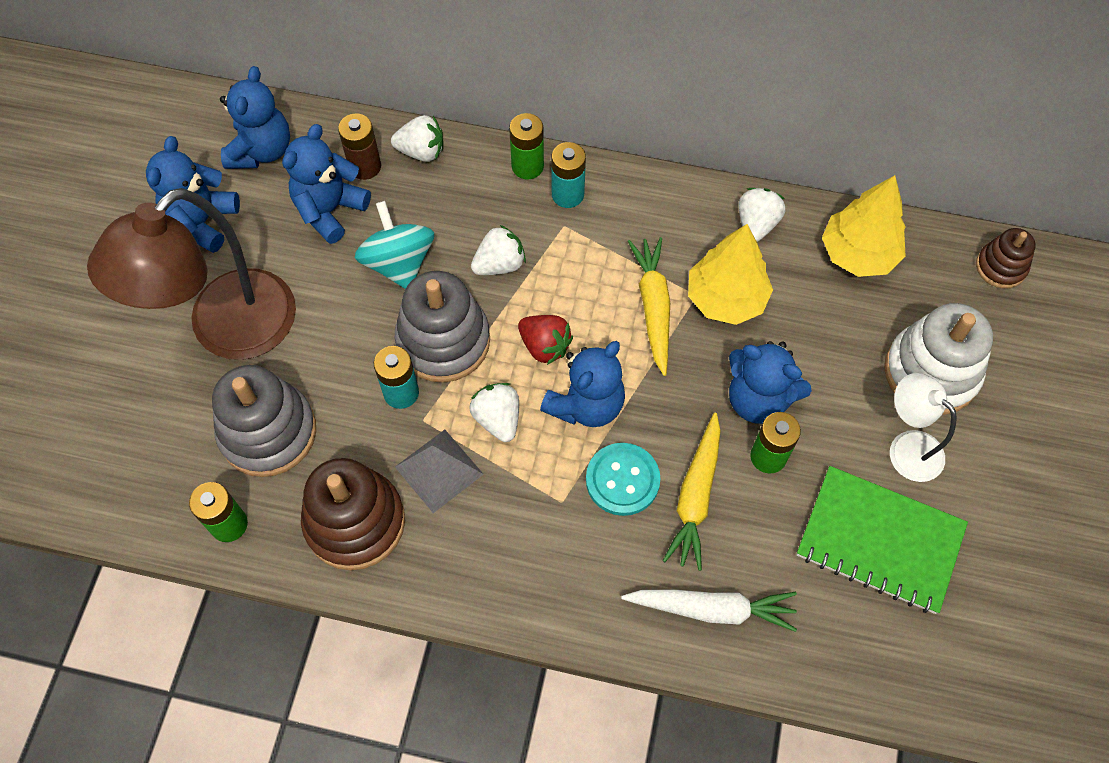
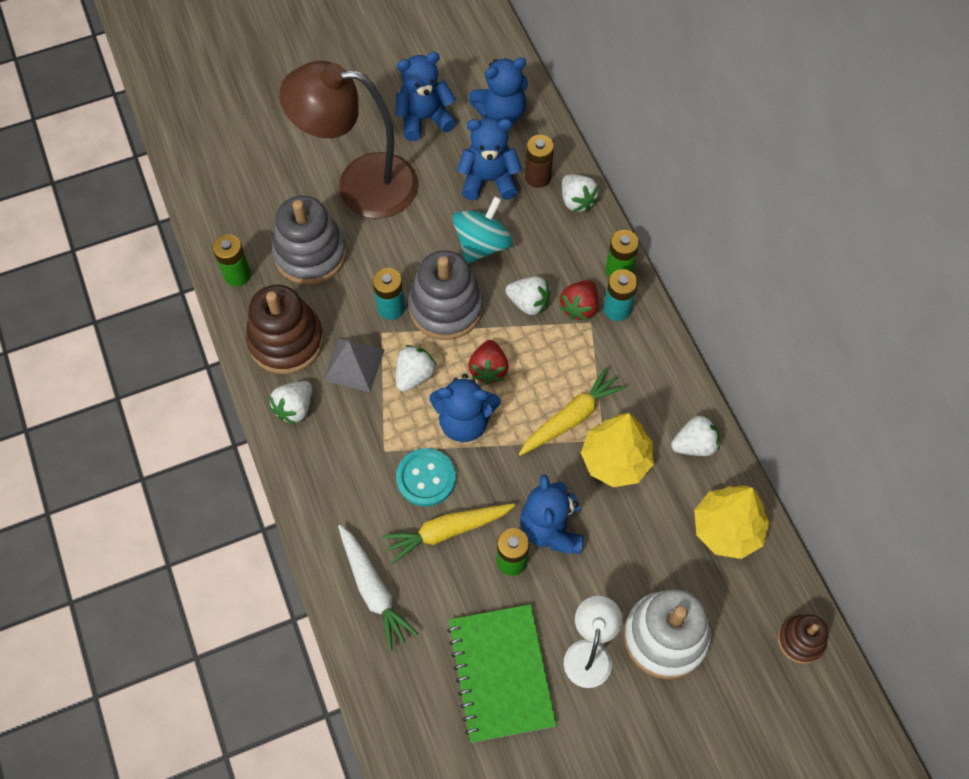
camera: 55 degrees right, 0 degrees up
(444, 562) = (294, 408): none -> white strawberry
(540, 224) = (579, 307): none -> red strawberry

